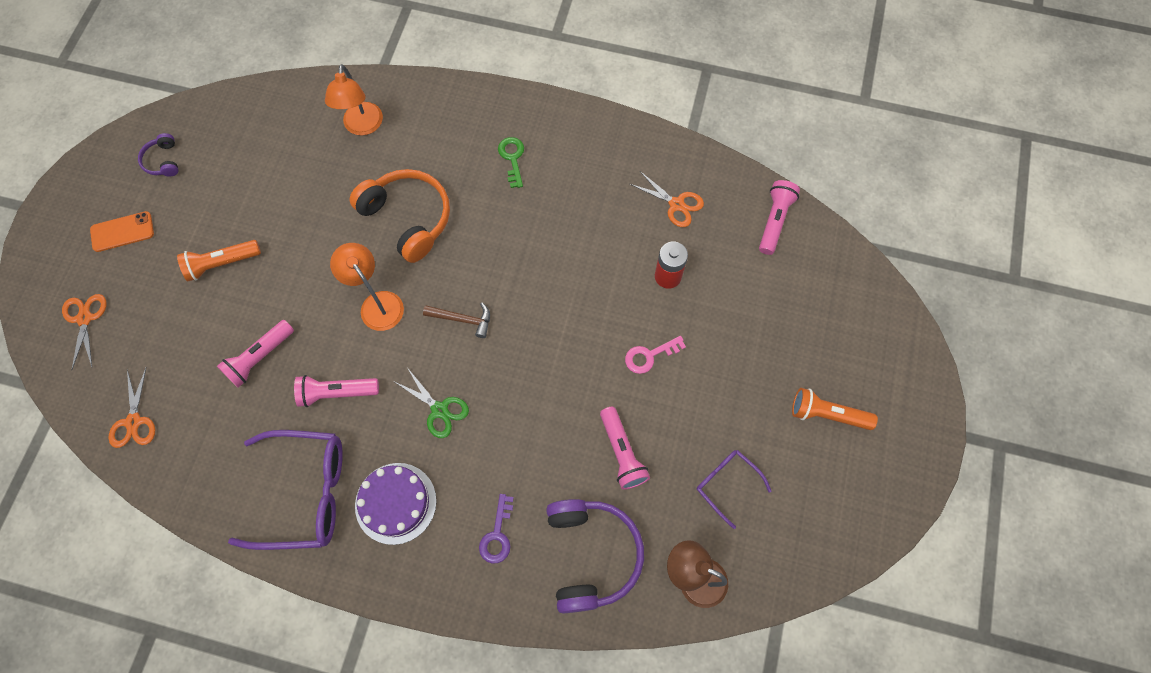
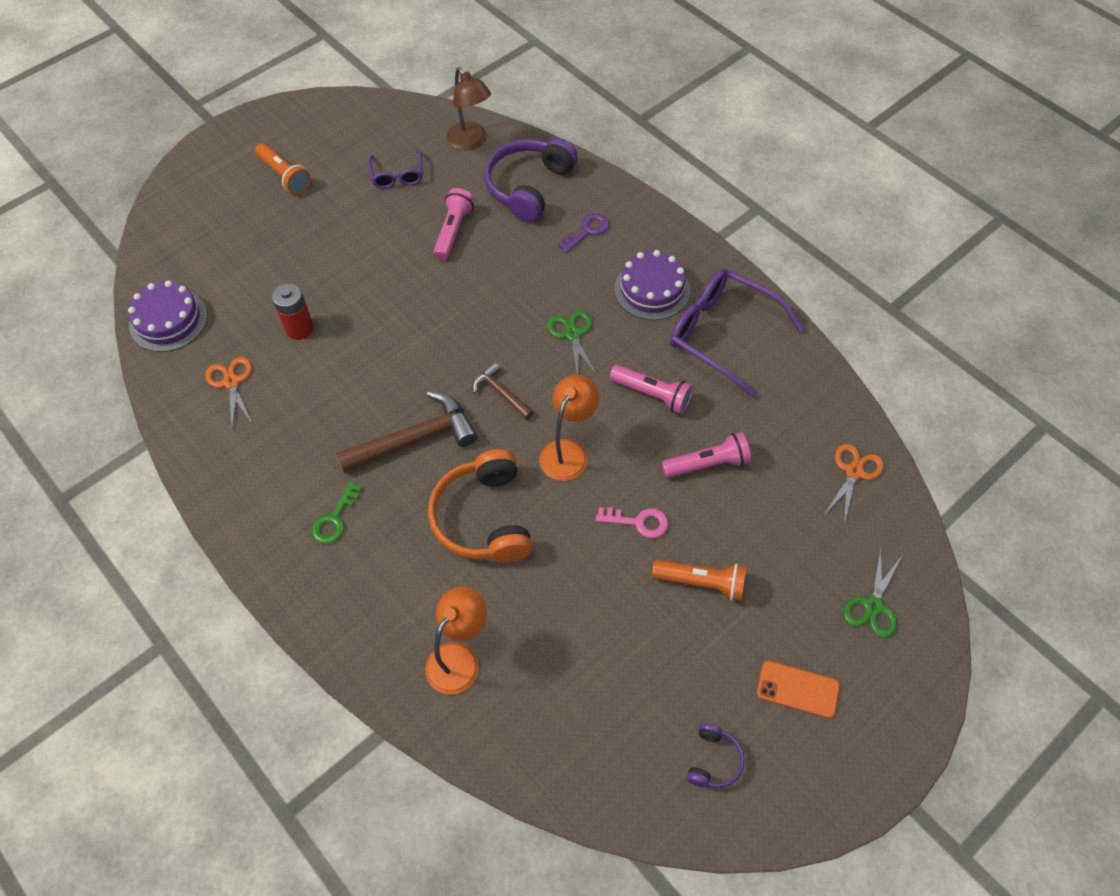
camera: 145 degrees left, 10 degrees down
(85, 318) = (873, 606): orange scissors -> green scissors
(377, 303) = (568, 451): orange lamp -> orange lamp turned 150 degrees counterclockwise
(501, 244) = (415, 439): none -> brown hammer
(649, 356) = (372, 280): pink key -> pink key (638, 522)
(774, 221) = (168, 320): pink flashlight -> purple cake

